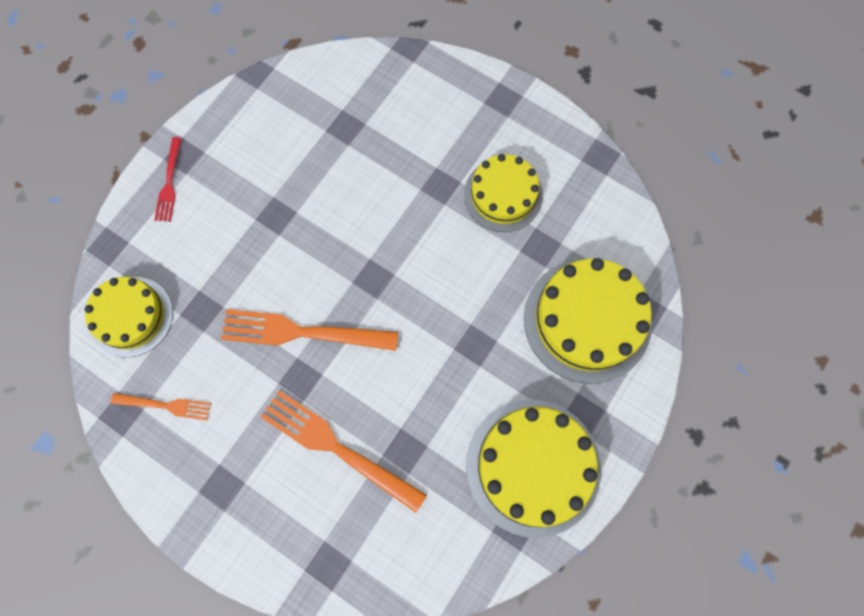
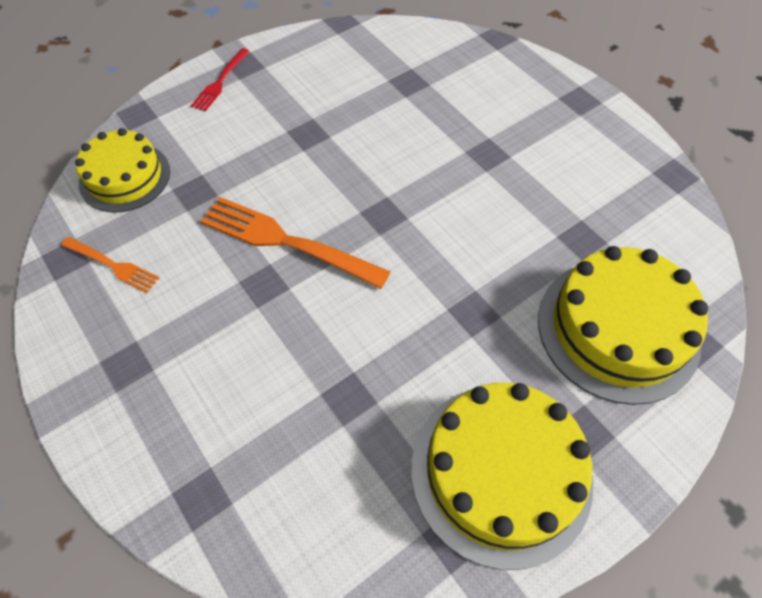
camera: 20 degrees right, 15 degrees down
(337, 448) = (272, 368): orange fork -> none
(503, 195) = (554, 180): yellow cake -> none

